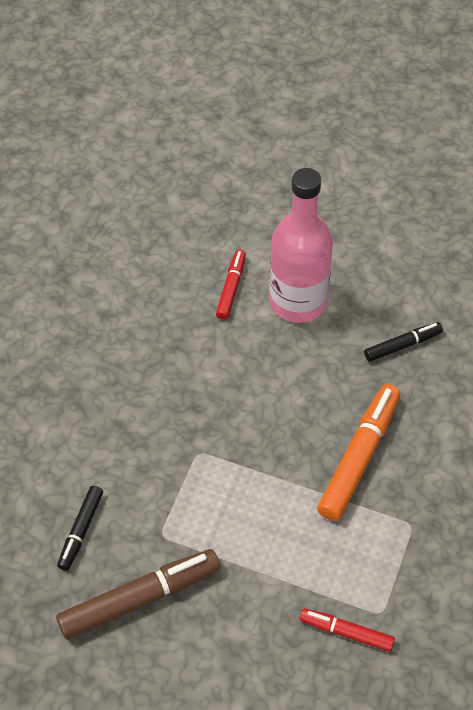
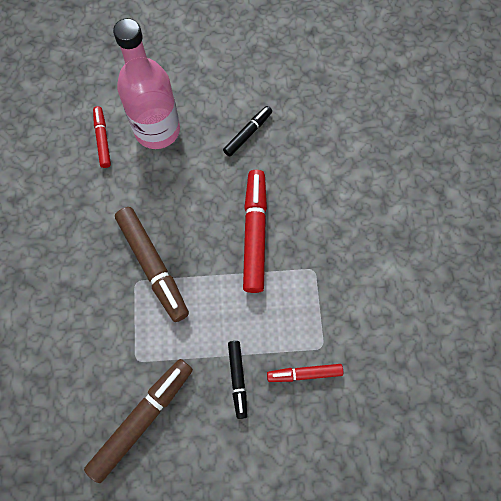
camera: 25 degrees left, 15 degrees up
(81, 531) = (73, 385): black marker -> black marker (237, 379)
(225, 444) = (153, 266): none -> brown marker
(359, 457) = (255, 233): orange marker -> red marker

